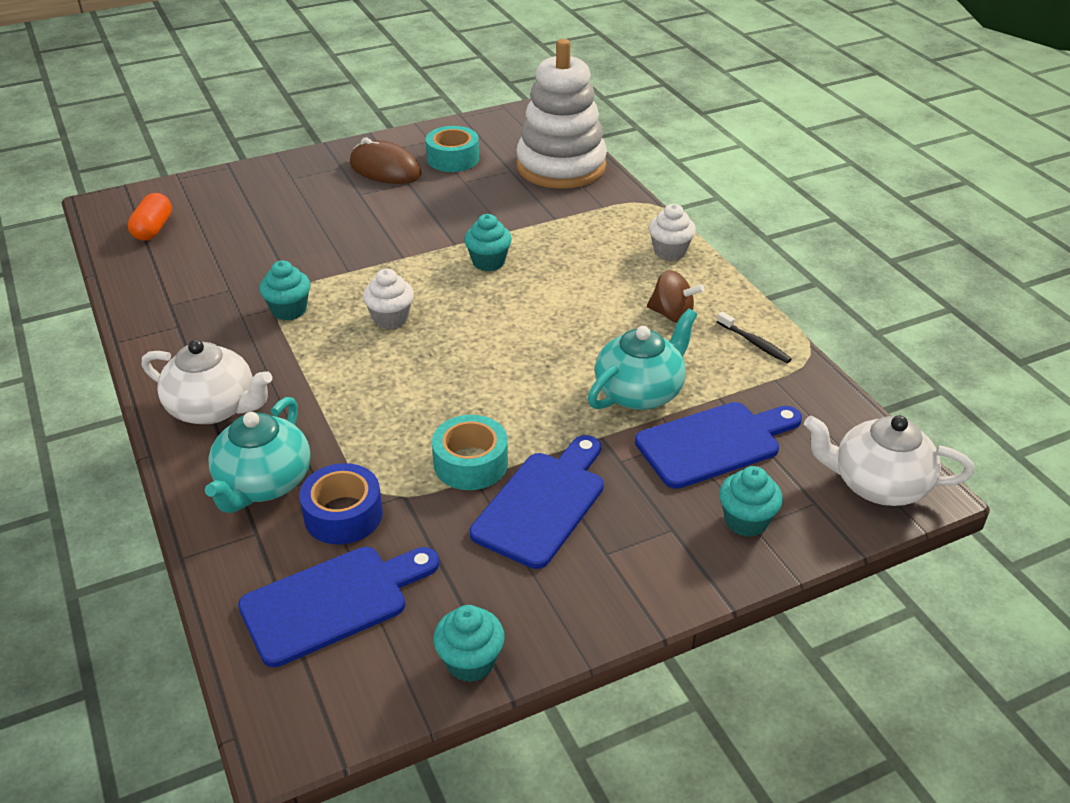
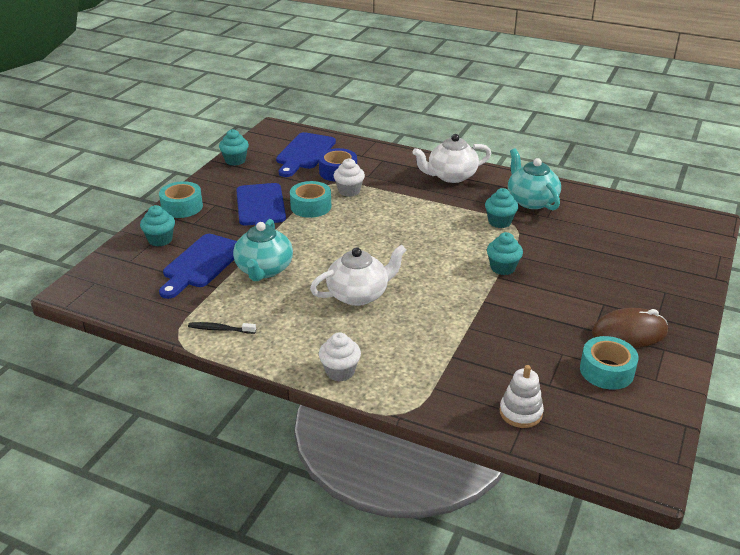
camera: 140 degrees right, 5 degrees down
(153, 229) = (653, 223): orange capsule -> none
(263, 483) = (384, 166): turquoise teapot -> turquoise teapot (531, 201)
(390, 319) = (444, 242): white cupcake -> white cupcake (349, 191)
(488, 262) = (445, 300): turquoise cupcake -> turquoise cupcake (502, 268)
(561, 166) = (520, 412): white stacking toy -> white stacking toy, size x0.45
(664, 580) = (182, 207): none -> turquoise tape
(672, 315) = (290, 322): brown spinning top -> none
(878, 484) = (99, 283): white teapot -> white teapot (359, 294)

